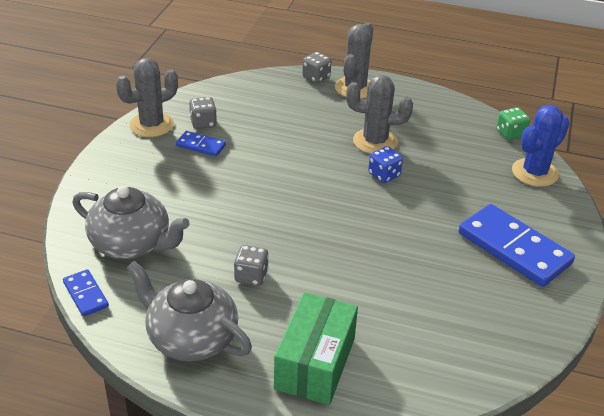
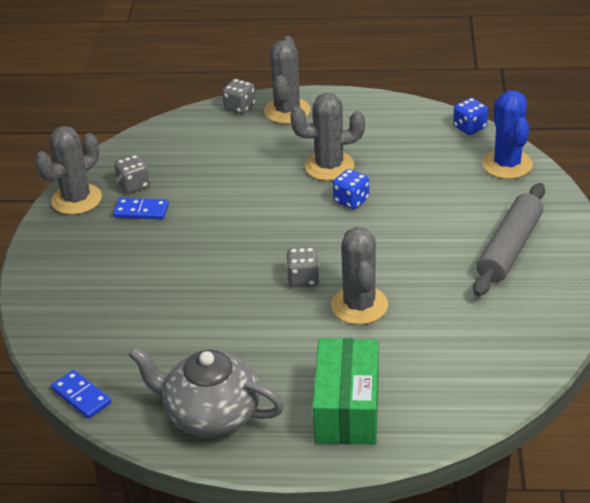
camera: 10 degrees left, 0 degrees up
(132, 244) = (109, 333): grey teapot -> none
(251, 276) = (249, 337): grey dice -> grey dice (303, 279)
(359, 270) = (359, 305): none -> grey cactus
(510, 134) = (469, 127): green dice -> blue dice
(514, 248) = (509, 248): blue domino -> grey rolling pin
(535, 173) = (507, 164): blue cactus -> blue cactus turned 45 degrees counterclockwise

